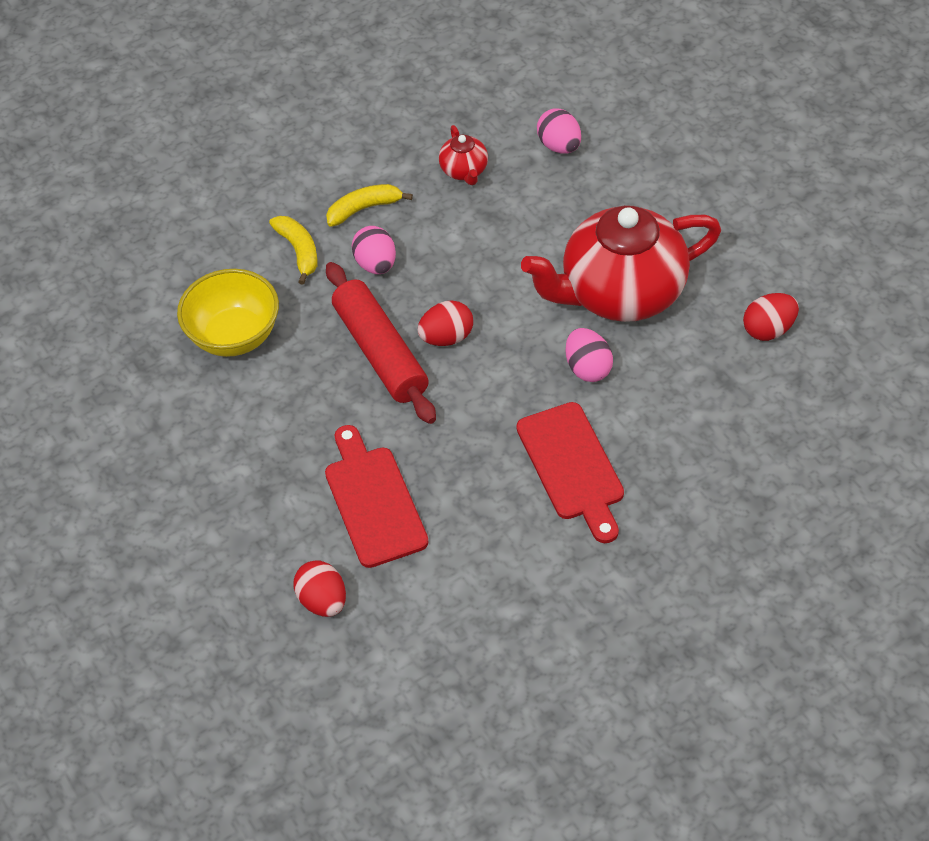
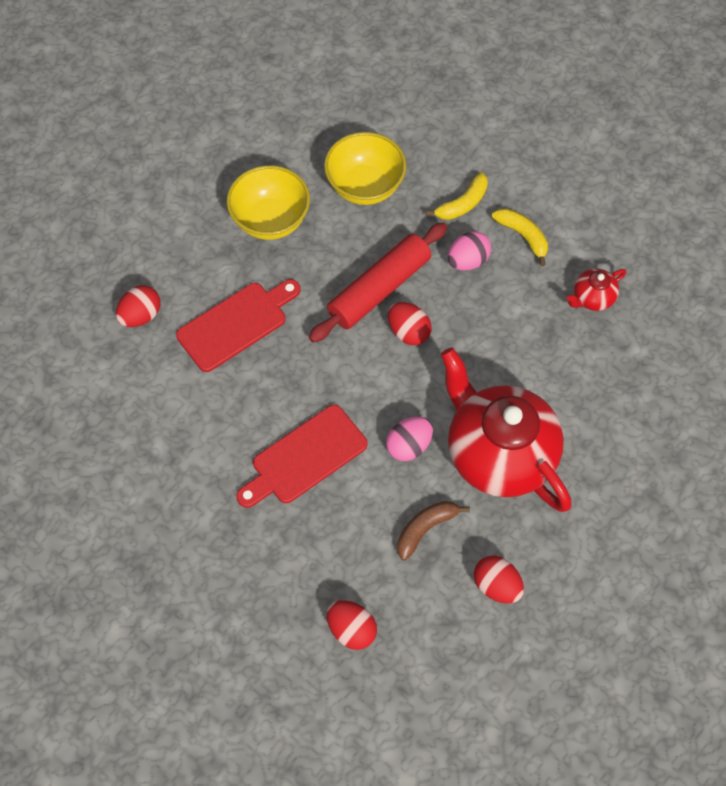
camera: 70 degrees right, 10 degrees up
(241, 439) = (271, 220): none -> yellow bowl
(559, 146) = (650, 364): pink egg -> none
(689, 375) = (425, 528): none -> brown banana
(787, 465) = (351, 629): none -> red egg

